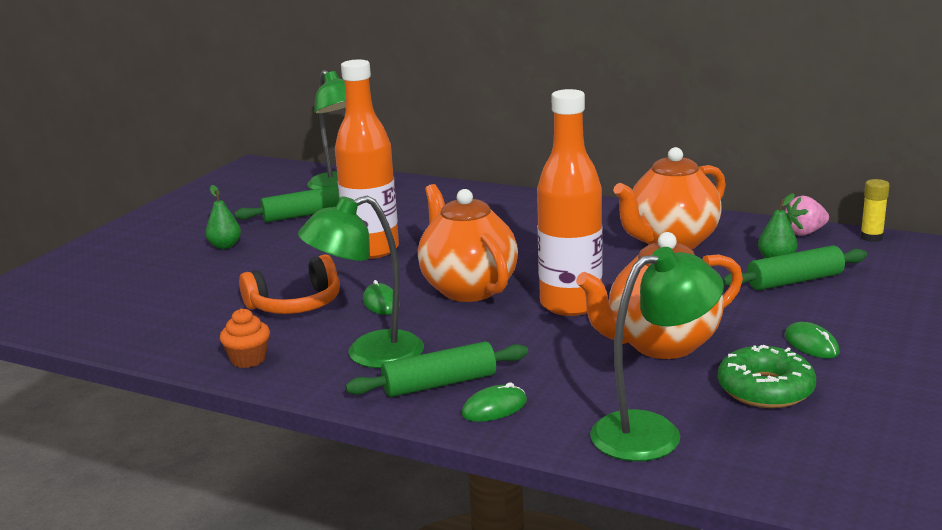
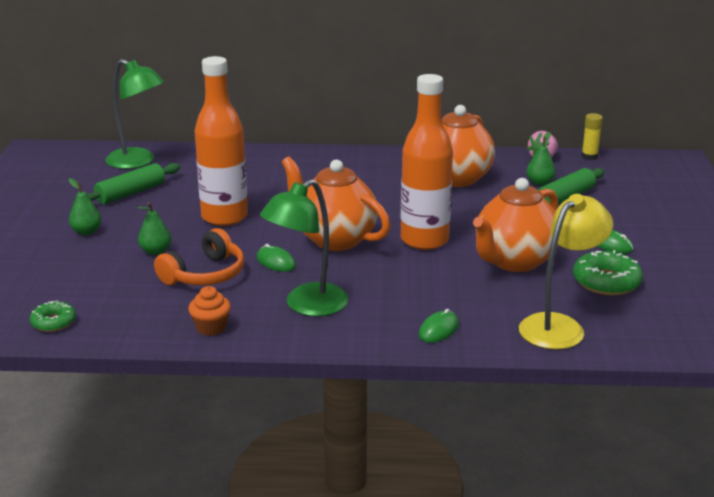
camera: 25 degrees left, 5 degrees up
(108, 327) = (53, 322): none -> green donut
(270, 274) = (155, 251): none -> green pear
(440, 384) = (382, 319): green rolling pin -> none
(653, 432) = (559, 326): green lamp -> yellow lamp

